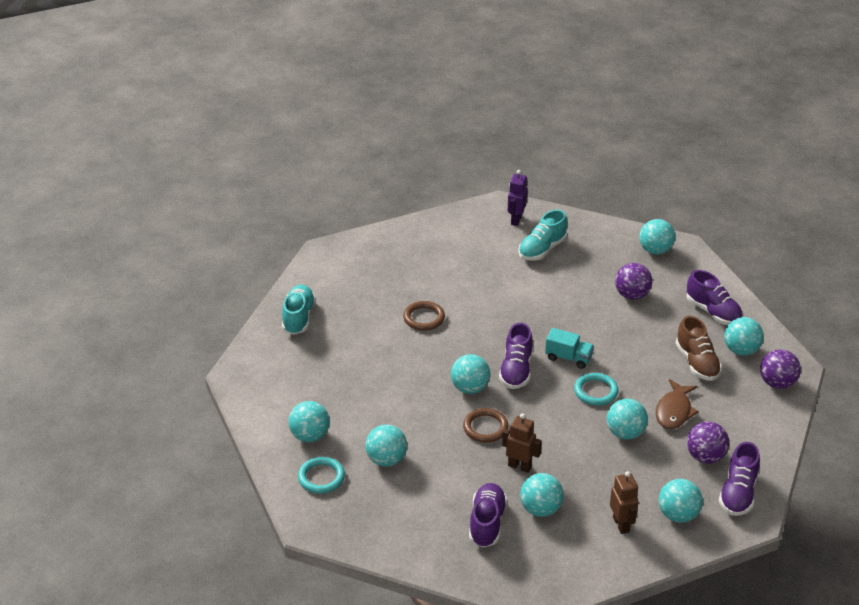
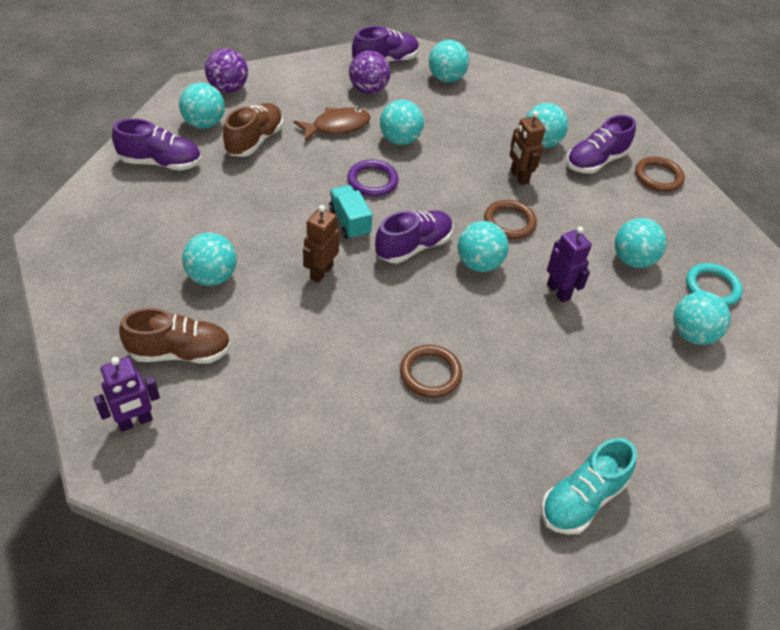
camera: 140 degrees left, 10 degrees up
(408, 405) = (558, 291): none -> purple robot
(431, 546) = (658, 177): none -> brown ring
(542, 249) = (180, 352): turquoise shoe -> brown shoe
(596, 391) = (372, 181): turquoise ring -> purple ring
(621, 524) = (494, 98): brown robot -> brown robot (321, 272)
(632, 295) = (193, 230): purple ball -> none
(655, 250) = (83, 253): turquoise ball -> turquoise ball (212, 277)
(713, 312) = (161, 163): purple shoe -> purple shoe turned 90 degrees clockwise

